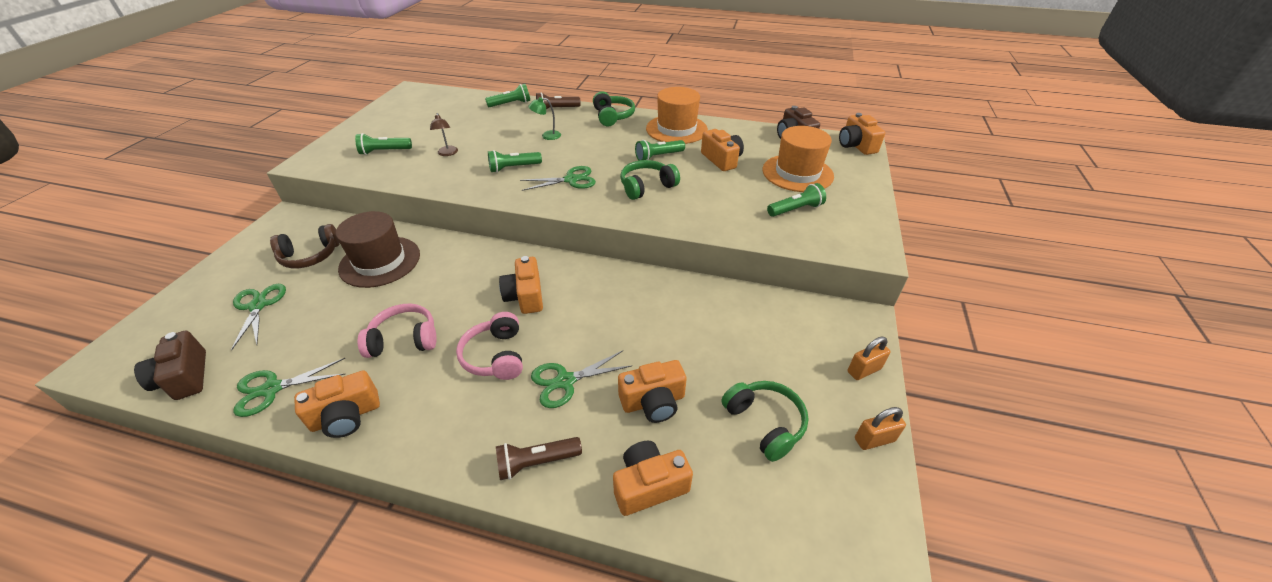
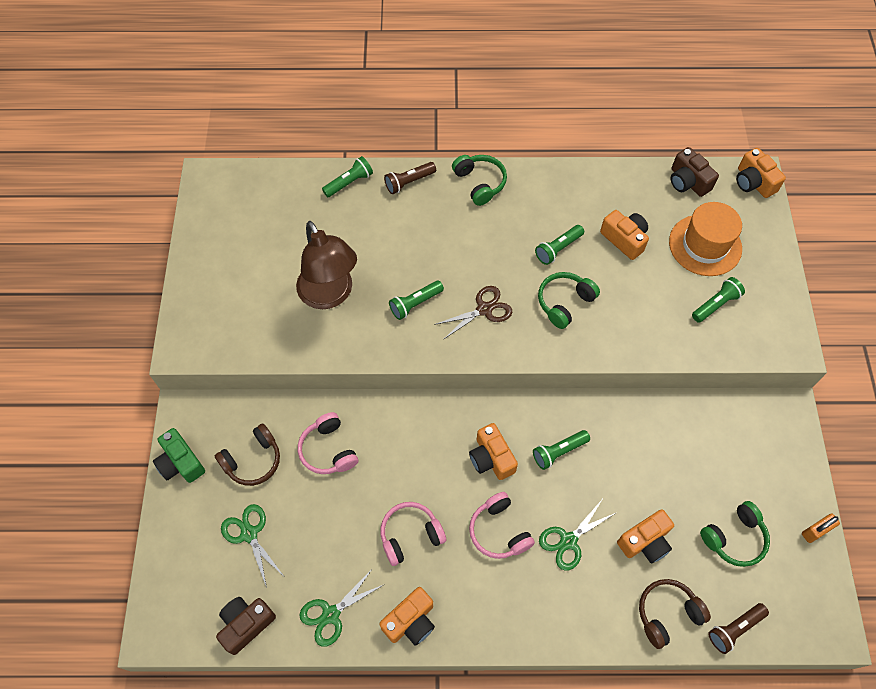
camera: 15 degrees left, 20 degrees up
(184, 377) = (246, 624): brown camera -> brown camera turned 90 degrees clockwise
(251, 246) = (181, 463): none -> green camera
(380, 261) = (328, 450): brown hat -> pink headphones
(384, 151) = (257, 308): green flashlight -> green flashlight (558, 452)
(448, 153) = (330, 295): brown lamp -> brown lamp, size x2.49
(536, 462) = (579, 618): brown flashlight -> brown flashlight (734, 629)
(547, 136) = (423, 238): green lamp -> none
(571, 180) = (484, 309): green scissors -> brown scissors
(649, 485) = (667, 614): orange camera -> brown headphones
(676, 129) = (560, 193): orange hat -> none
(765, 423) = (734, 538): green headphones -> green headphones turned 105 degrees clockwise
(864, 370) = (798, 466): orange padlock -> none

